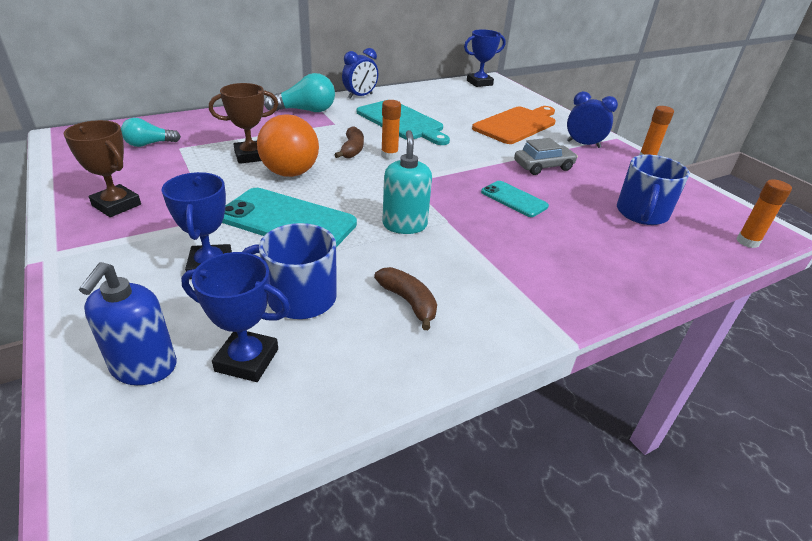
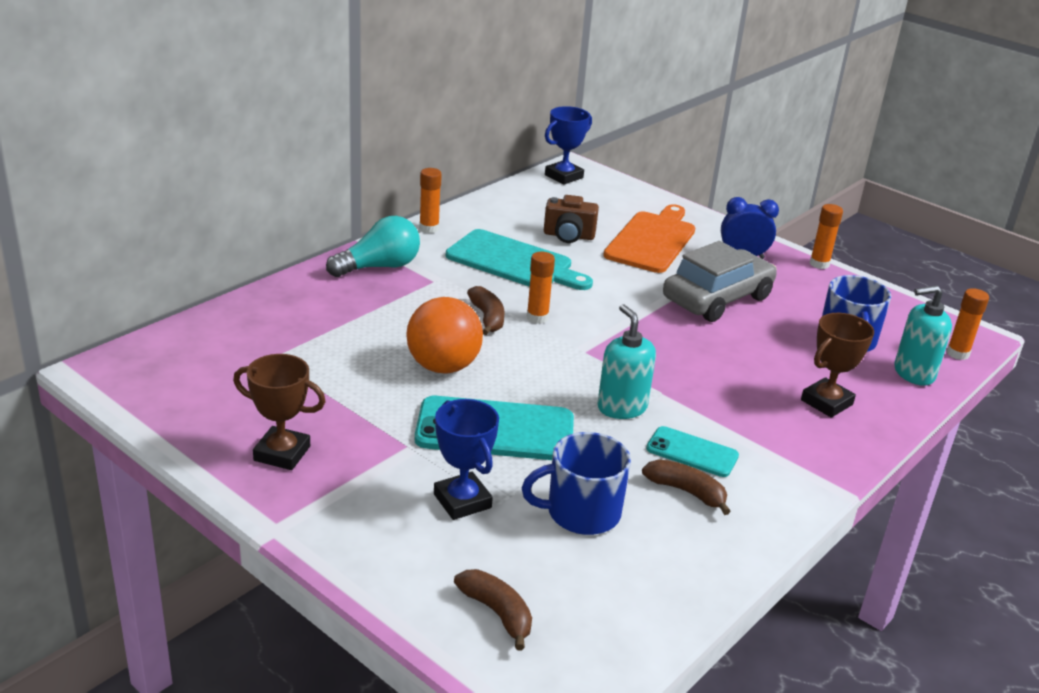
camera: 20 degrees left, 5 degrees down
(144, 367) = (497, 613): blue soap dispenser -> brown banana
(149, 144) = (228, 360): turquoise light bulb -> none
(247, 360) = (584, 582): blue trophy -> none
(250, 156) = (374, 352): brown trophy -> brown trophy (826, 402)
(360, 96) = (429, 228): blue clock -> orange glue stick
(455, 113) = (568, 236): none -> brown camera
(514, 199) = (712, 350): turquoise phone -> turquoise phone (692, 452)
(543, 166) = (717, 298): grey car -> grey car, size x1.64
(694, 249) = (913, 373): none -> turquoise soap dispenser

